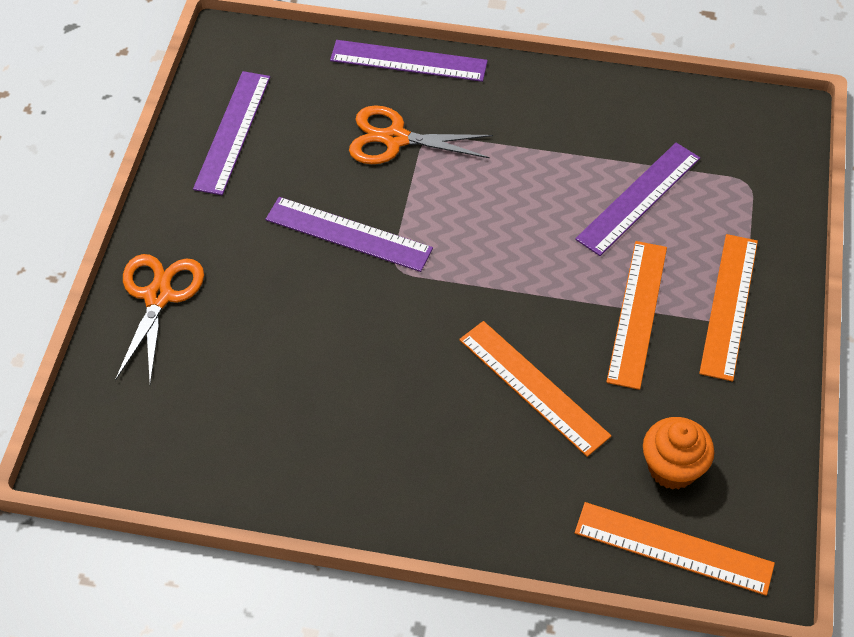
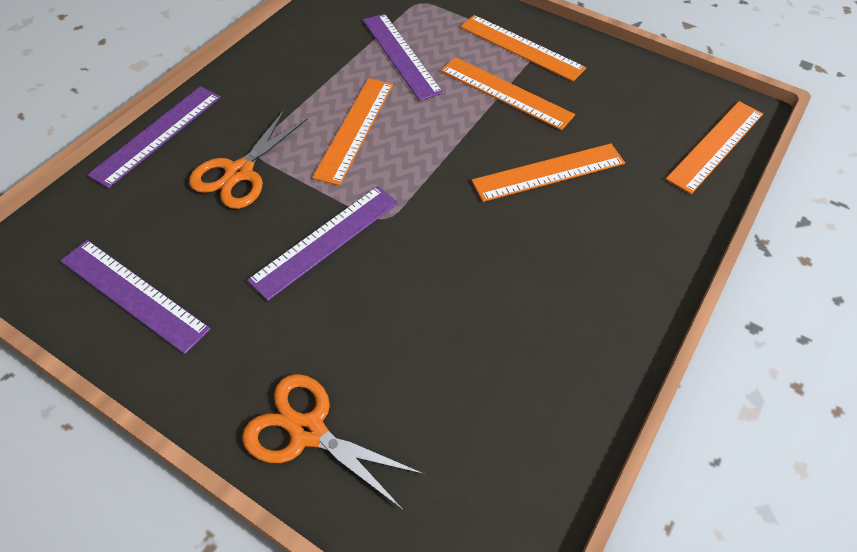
camera: 70 degrees left, 0 degrees up
(501, 201) = (355, 129): none -> orange ruler
(672, 468) = (648, 123): orange cupcake -> none

